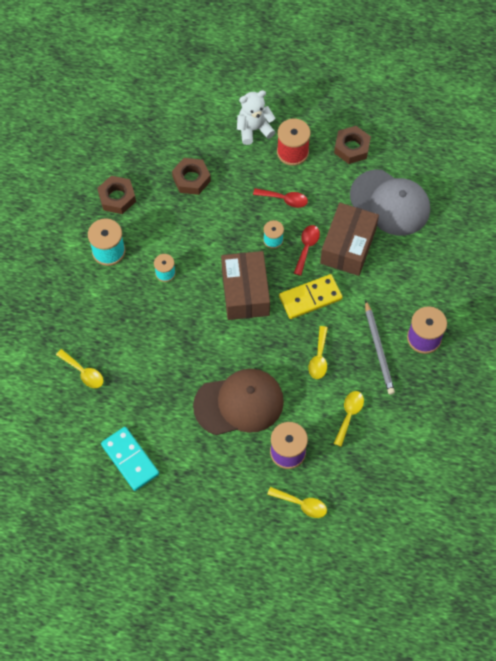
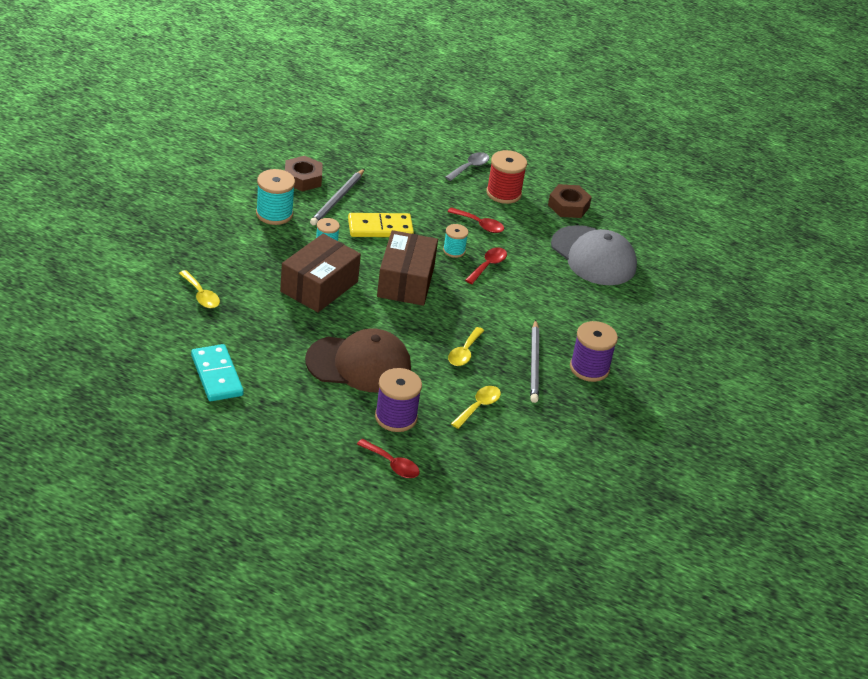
camera: 10 degrees right, 25 degrees down
(155, 212) = (338, 199): none -> grey pencil
(191, 179) = (387, 185): brown nut -> none
(254, 129) = (470, 167): white teddy bear -> grey spoon
(301, 504) = (392, 464): yellow spoon -> red spoon
(310, 298) = (475, 304): yellow domino -> yellow domino (380, 228)
(348, 246) = (533, 276): brown box -> brown box (319, 286)

